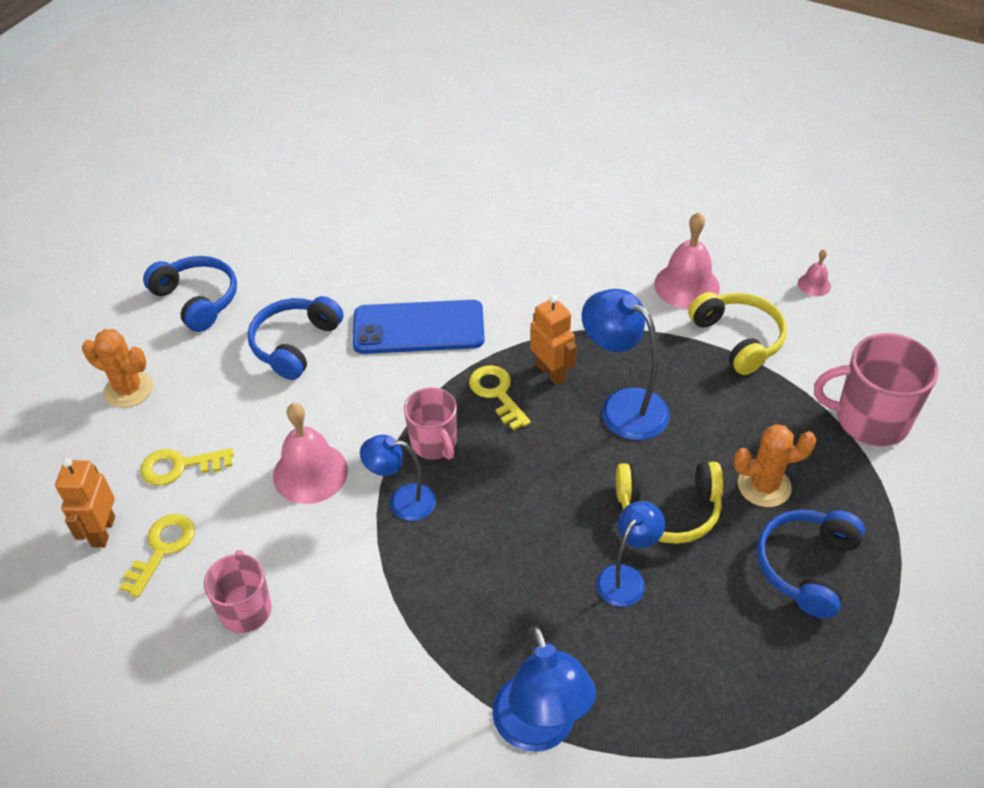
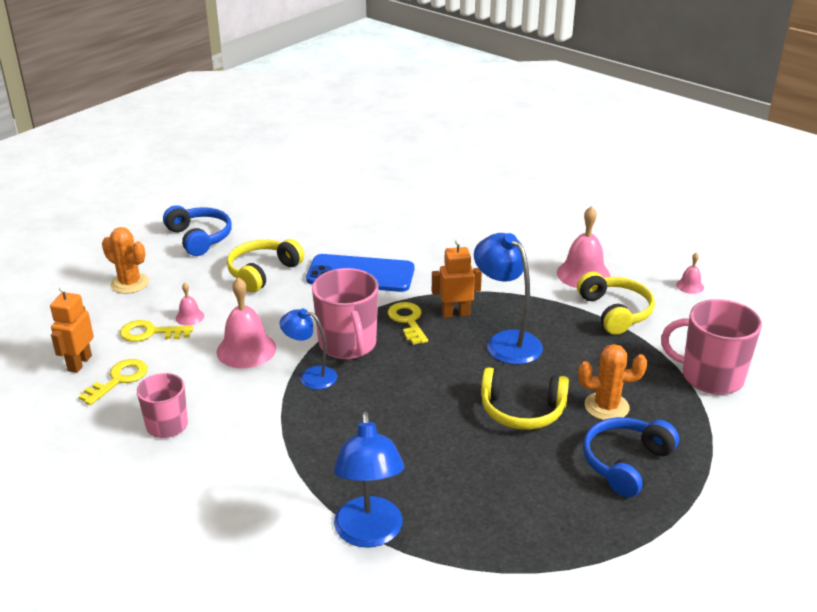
camera: 10 degrees right, 15 degrees down
(223, 432) = (189, 317): none -> pink bell
(295, 344) = (263, 272): blue headphones -> yellow headphones
(434, 443) = (348, 345): pink mug -> pink mug, size x1.56
(551, 372) = (455, 313): orange robot -> orange robot turned 75 degrees counterclockwise
(626, 577) = (473, 448): blue lamp -> none

